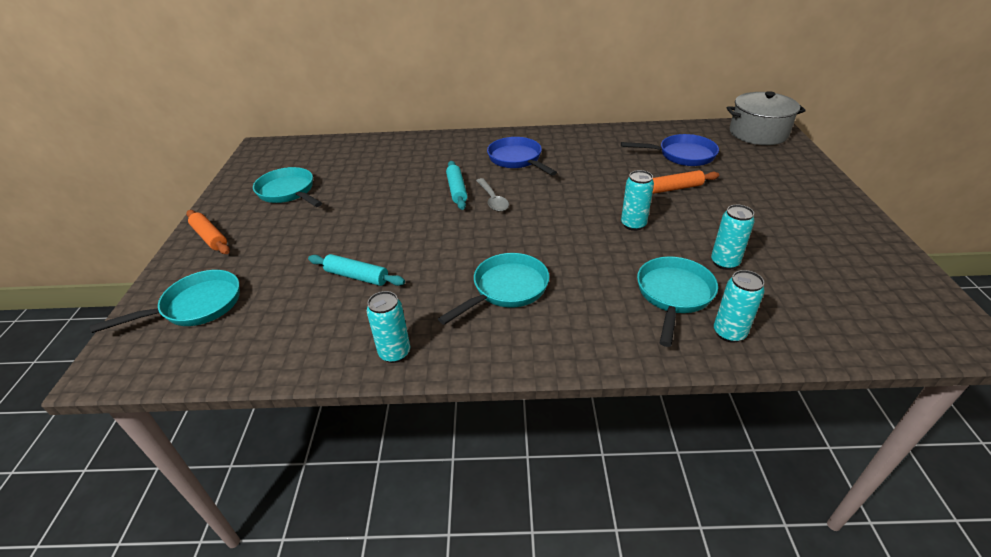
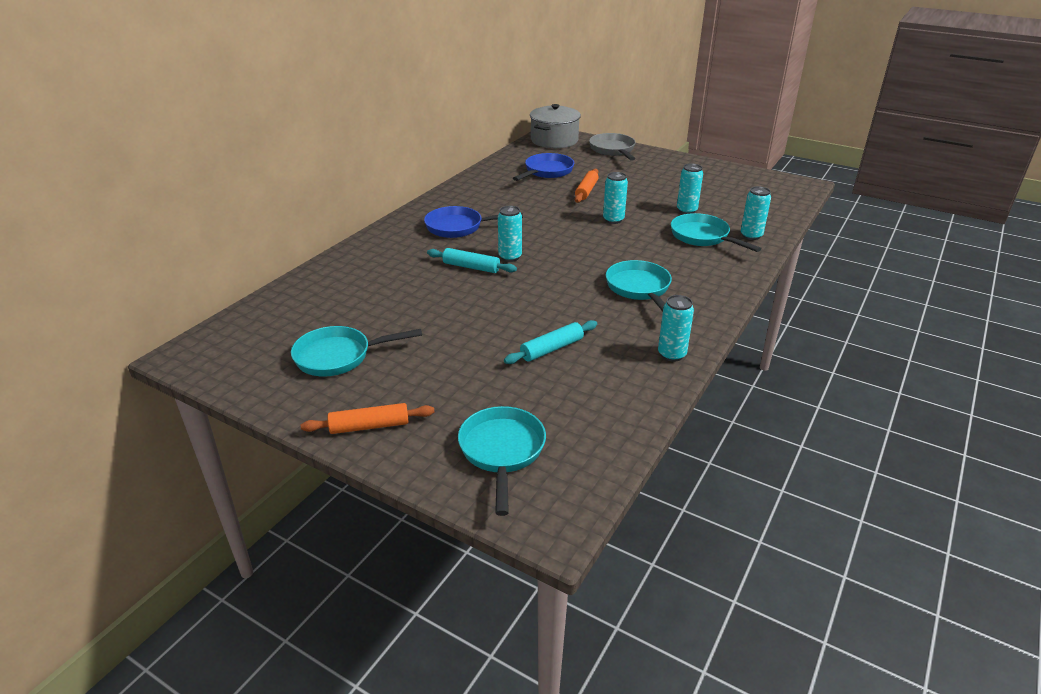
camera: 60 degrees left, 5 degrees down
(493, 200) = (510, 257): grey spoon -> turquoise can
(796, 168) = (613, 150): none -> grey pan

